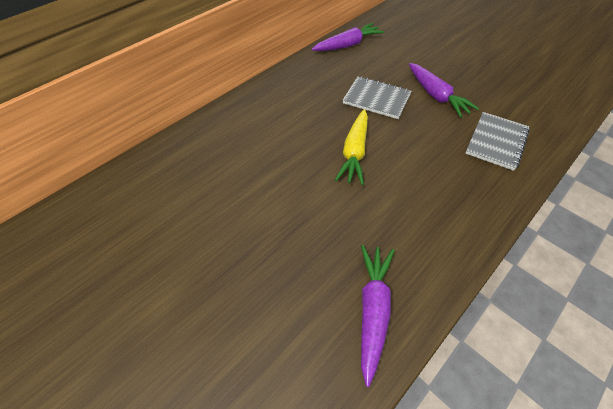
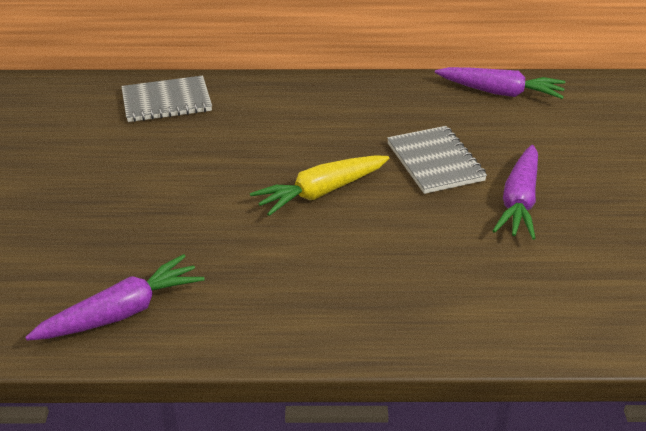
camera: 45 degrees right, 15 degrees down
(496, 142) = (508, 290): grey notebook -> grey notebook (166, 102)

